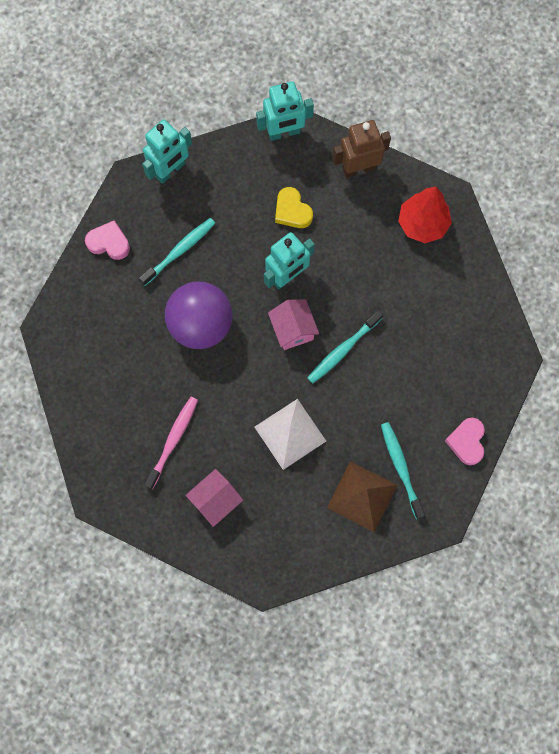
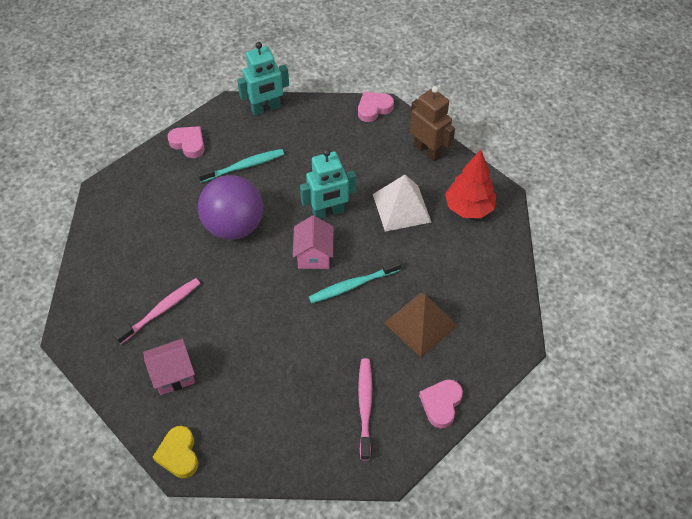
camera: 20 degrees right, 20 degrees down
(284, 132) = (374, 108): turquoise robot -> pink heart
(290, 434) = (271, 340): white pyramid -> white pyramid (401, 208)
(292, 211) = (355, 165): yellow heart -> yellow heart (179, 454)
(358, 168) = (427, 151): brown robot -> brown robot turned 45 degrees clockwise
(362, 496) = (315, 419): brown pyramid -> brown pyramid (420, 324)
(401, 468) = (365, 406): turquoise toothbrush -> pink toothbrush

